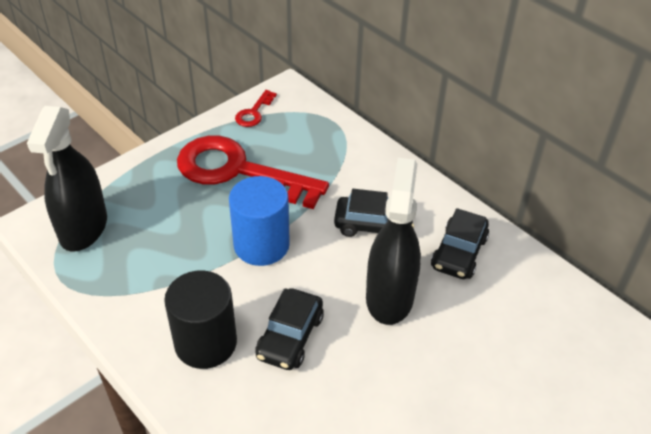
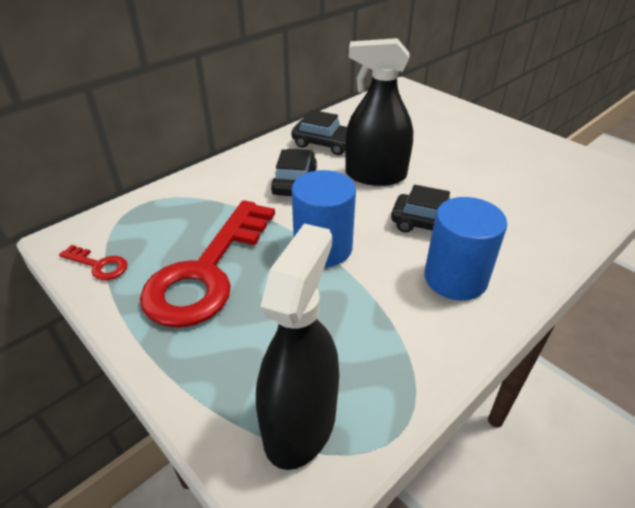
camera: 90 degrees left, 5 degrees down
(83, 228) = (300, 423): black spray bottle -> black spray bottle turned 75 degrees counterclockwise
(205, 343) = (455, 278): black cylinder -> blue cylinder

